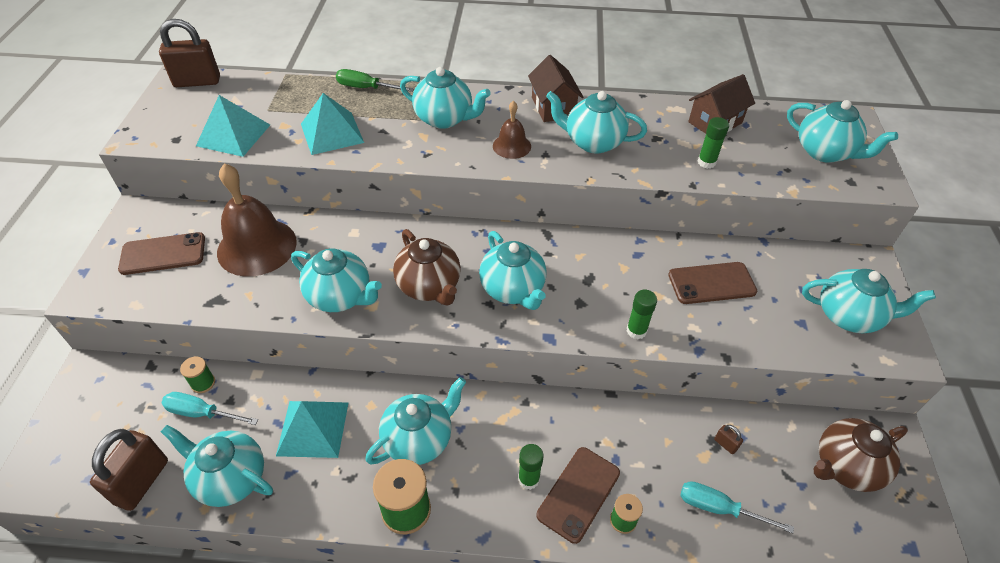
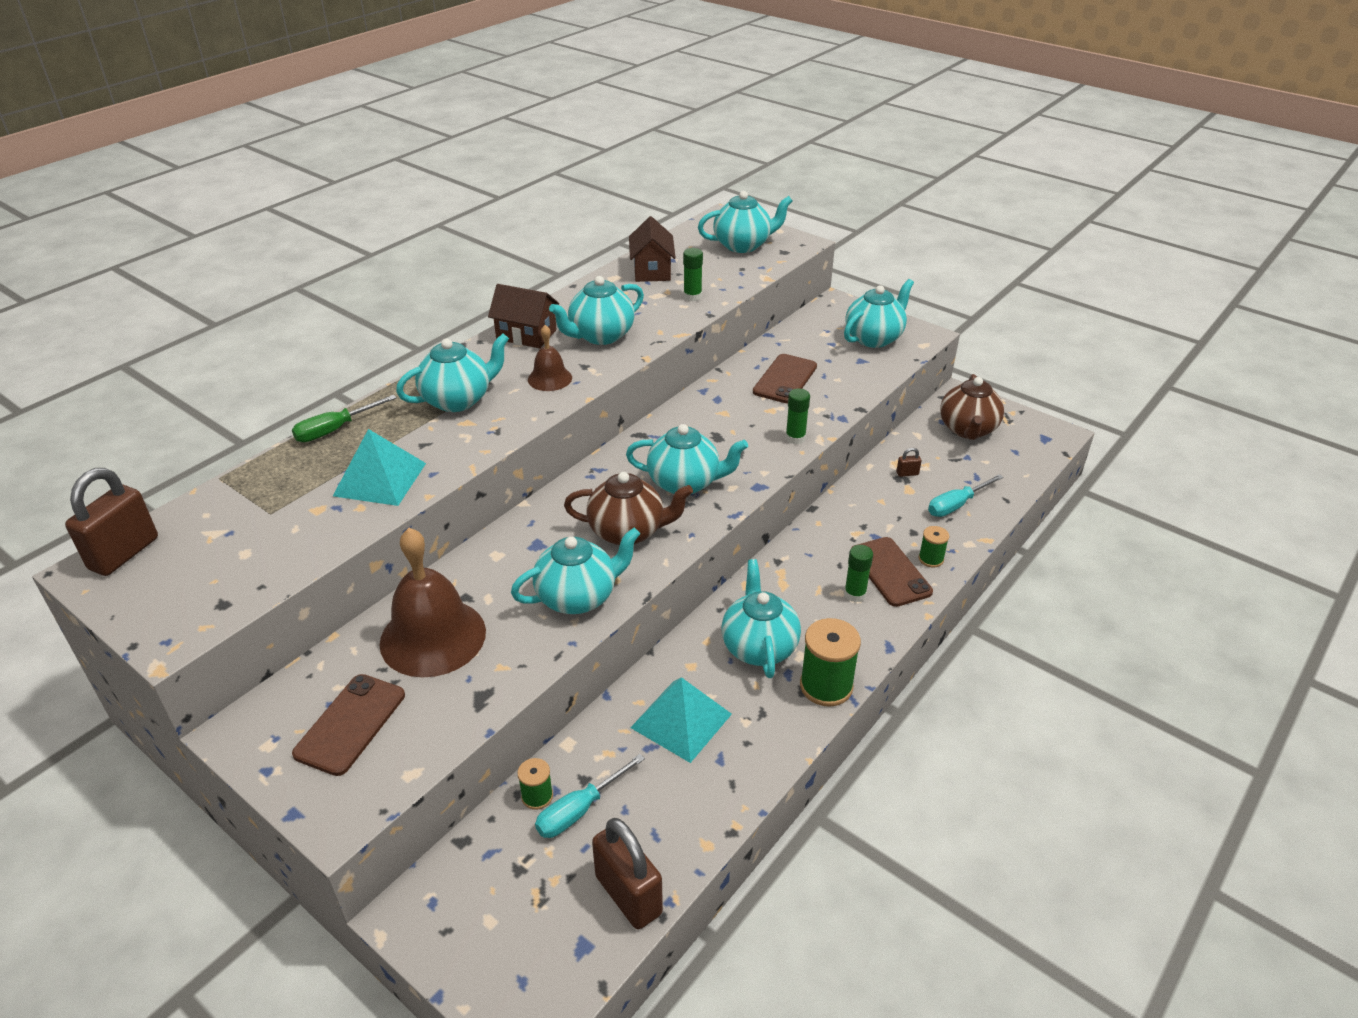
camera: 55 degrees left, 10 degrees down
(230, 478) = (687, 810): turquoise teapot -> none
(233, 135) = (281, 553): turquoise pyramid -> none

